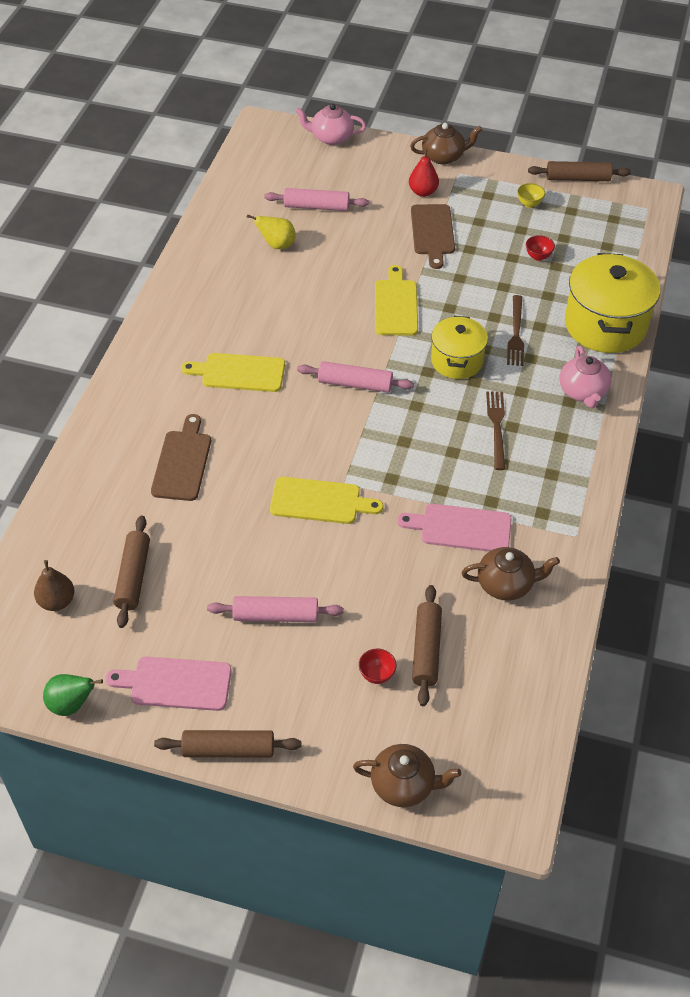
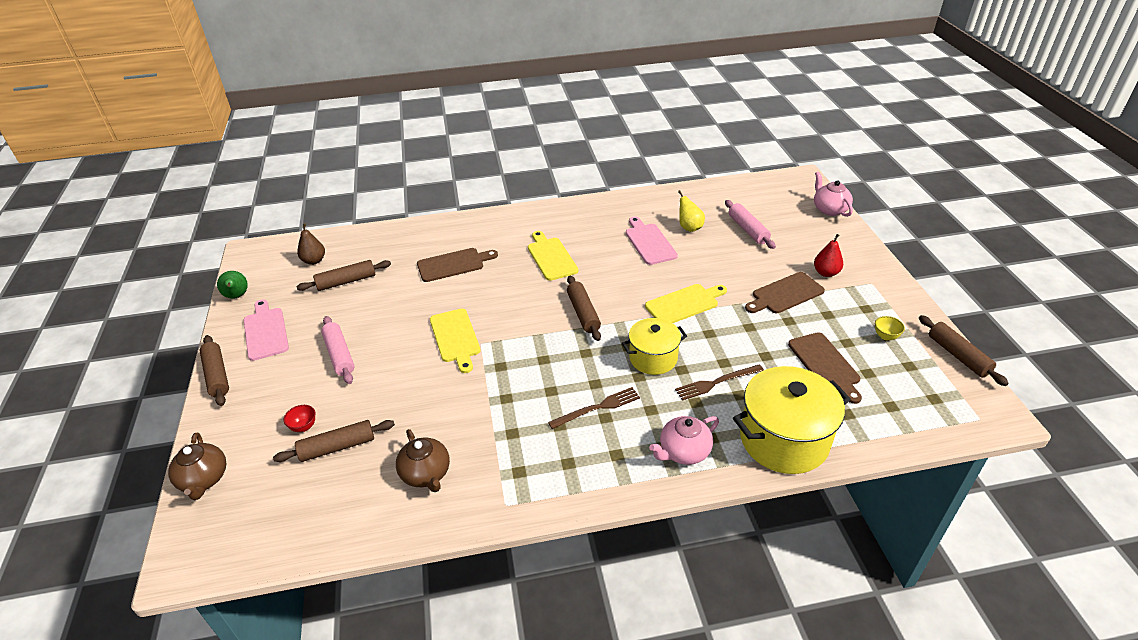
camera: 65 degrees right, 10 degrees down
(355, 384) = (583, 313): pink rolling pin -> brown rolling pin
(444, 157) = (881, 269): brown teapot -> none
(461, 528) = (472, 424): pink cutting board -> pink cutting board (649, 242)
(538, 256) = (825, 364): red bowl -> brown cutting board

